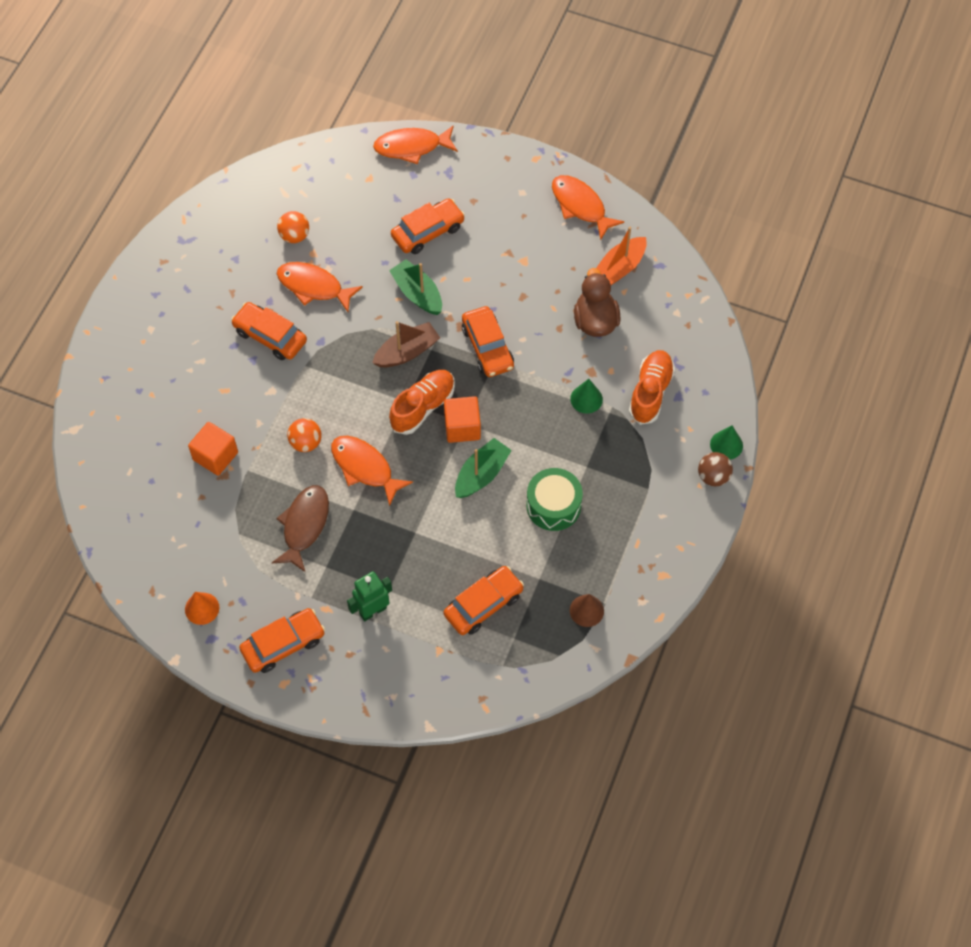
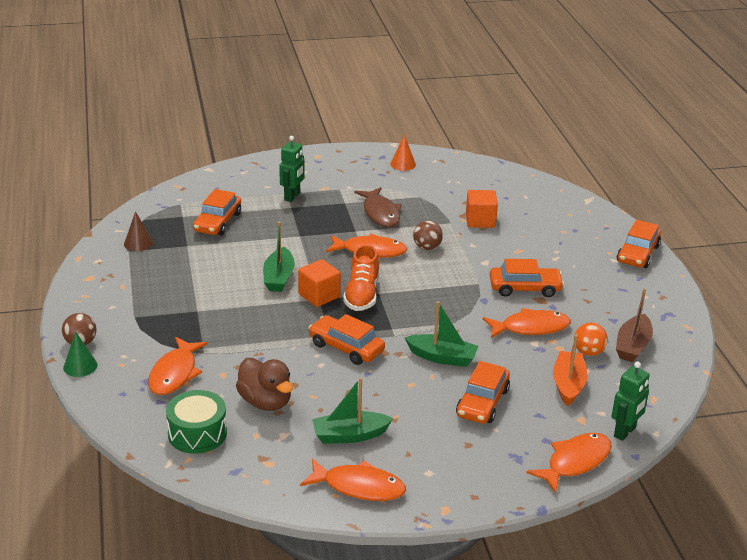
camera: 145 degrees right, 30 degrees down
(283, 644) = (335, 168): orange car -> orange car (637, 254)
(306, 443) = (427, 247): orange ball -> brown ball
(350, 151) = (625, 432): none -> green robot
(407, 352) = (409, 319): brown boat -> brown boat (632, 346)
(553, 254) = (349, 435): none -> green boat
(553, 505) = (206, 282): green drum -> green drum (197, 433)
(586, 399) = (230, 348): green cone -> none
(619, 268) = (275, 451): orange boat -> orange boat (568, 384)
(650, 392) = (175, 373): orange shoe -> orange fish

